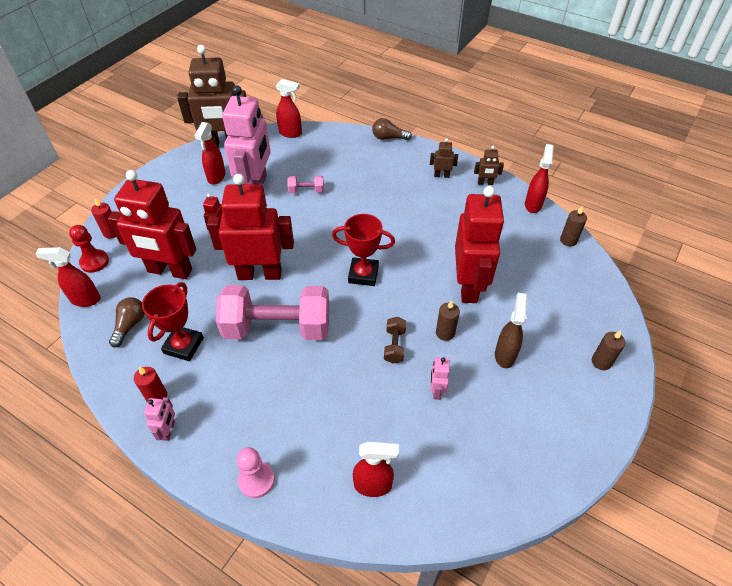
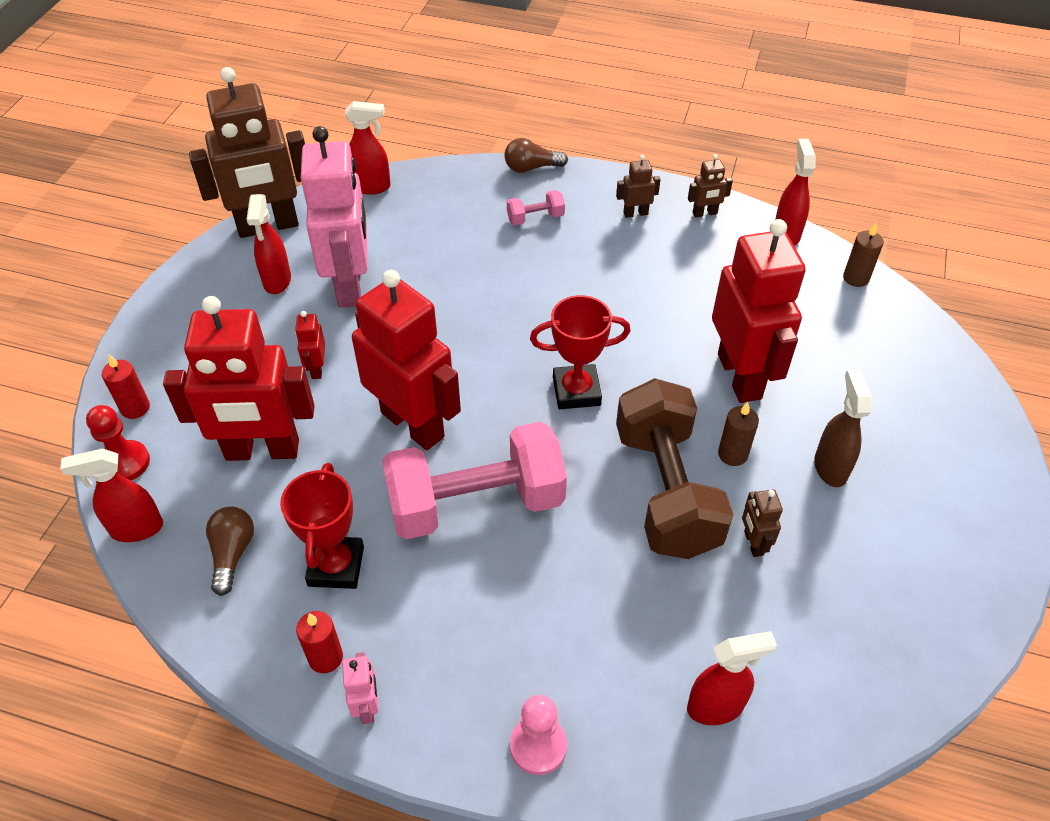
camera: 15 degrees left, 0 degrees up
(260, 274) = (413, 424): red robot -> red robot turned 60 degrees clockwise
(306, 191) = (434, 276): pink dumbbell -> pink dumbbell (535, 218)
(394, 346) = (666, 490): brown dumbbell -> brown dumbbell, size x2.44
(436, 390) = (753, 543): pink robot -> brown robot
(601, 362) = (965, 447): brown candle -> none

